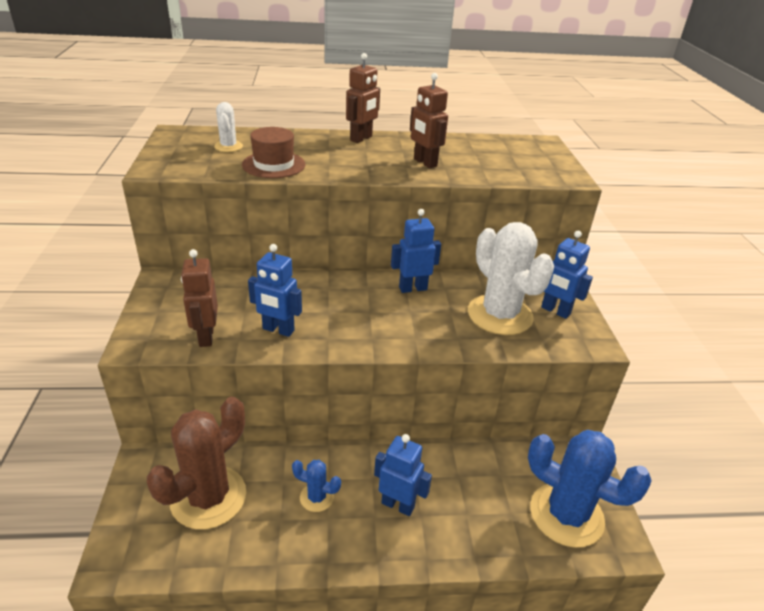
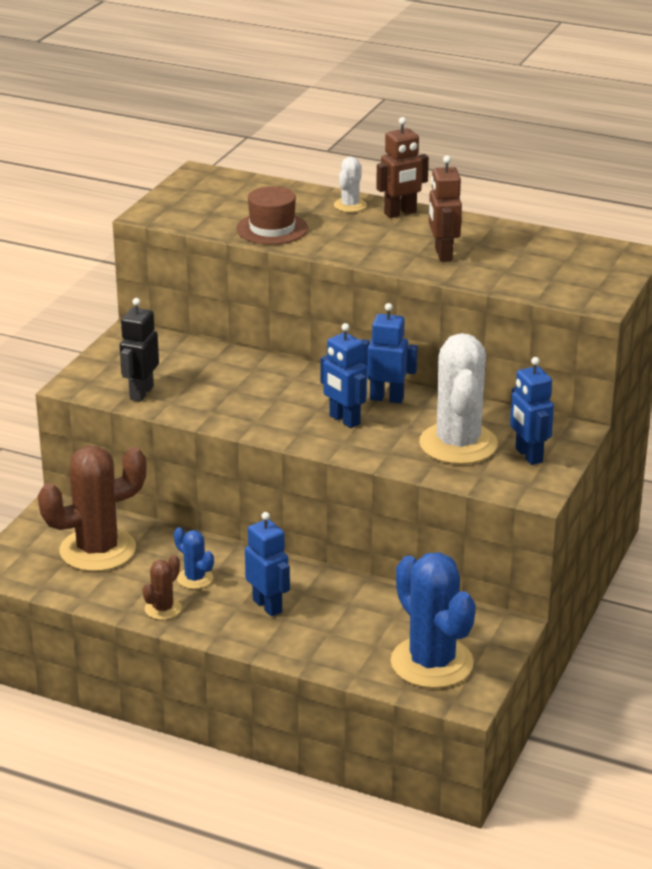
camera: 30 degrees right, 5 degrees down
(206, 337) = (141, 393): brown robot -> black robot
(228, 146) = (242, 200): white cactus -> white cactus (350, 205)
(278, 330) = (212, 403): blue robot -> blue robot (344, 420)
(310, 547) = (163, 609): none -> brown cactus

